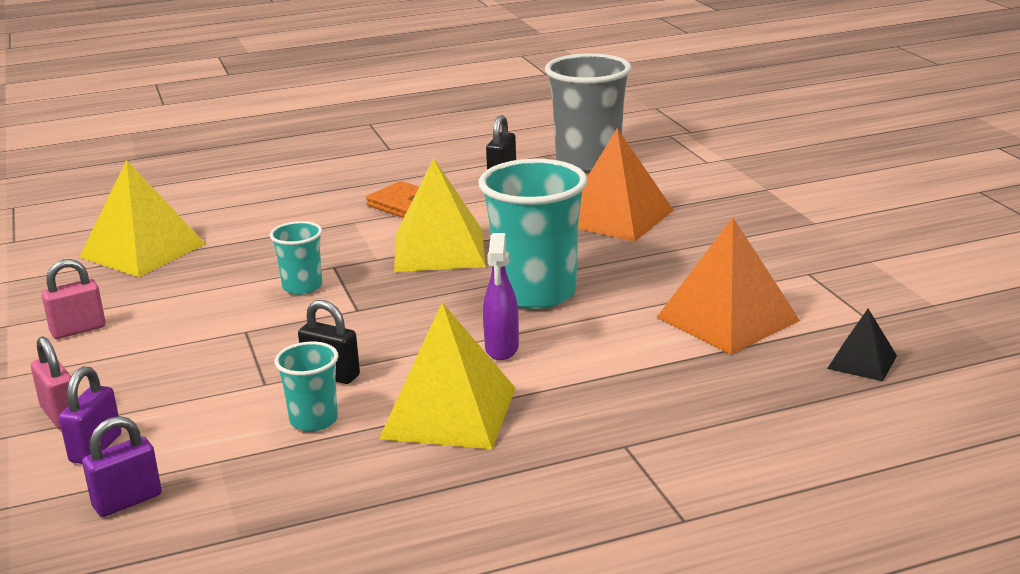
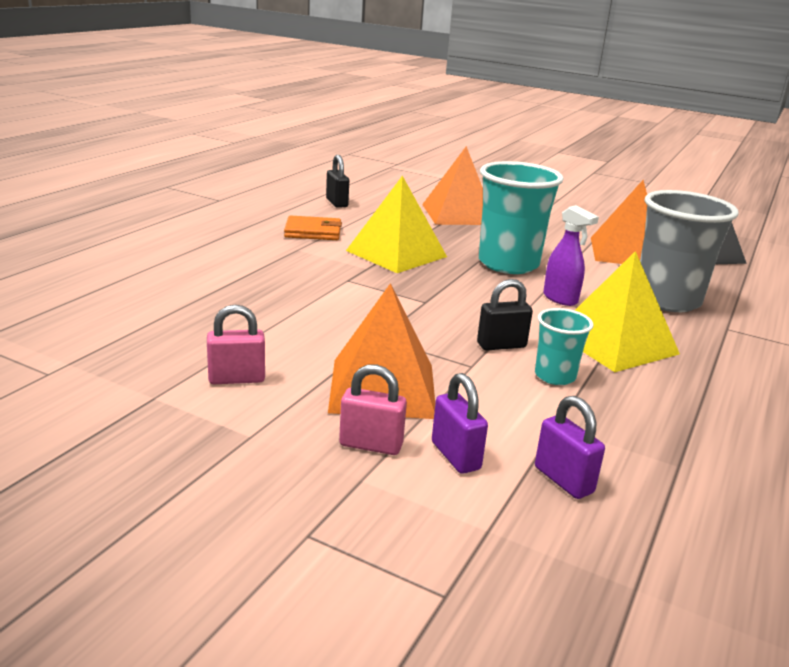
camera: 45 degrees left, 0 degrees up
(78, 330) = (237, 379): pink padlock -> pink padlock turned 60 degrees clockwise
(127, 501) = (563, 480): purple padlock -> purple padlock turned 45 degrees counterclockwise
(142, 250) = (161, 306): yellow pyramid -> none
(157, 375) = (382, 388): none -> orange pyramid
(302, 287) = (355, 298): turquoise cup -> none
(588, 162) = (375, 188): grey cup -> grey cup (667, 300)

